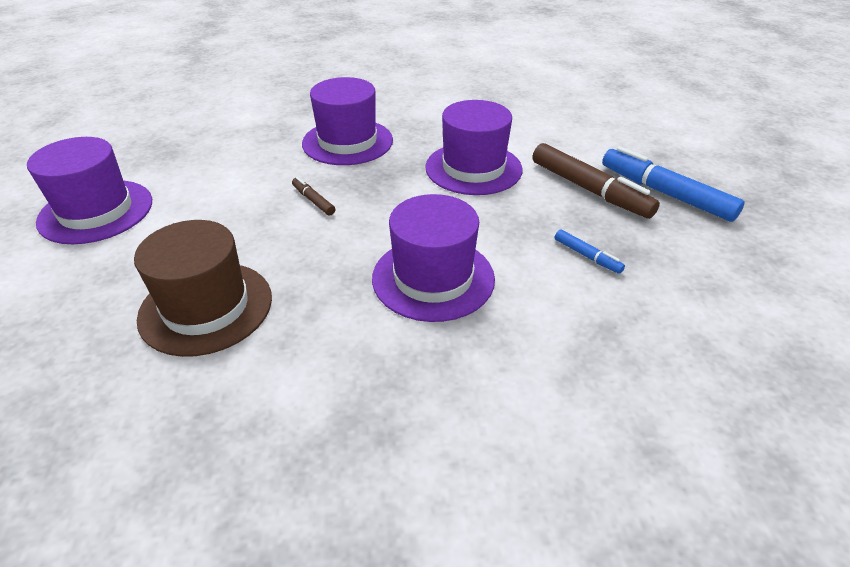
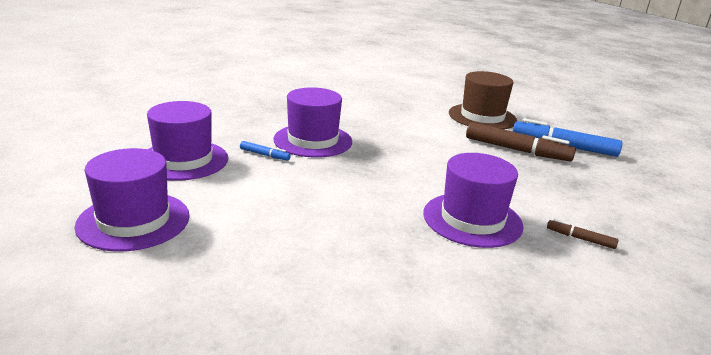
camera: 25 degrees left, 15 degrees down
(206, 307) = (319, 272): brown hat -> brown hat (482, 117)
(313, 200) = (328, 184): brown marker -> brown marker (580, 238)
(473, 168) = (427, 147): purple hat -> purple hat (183, 160)
(587, 256) = (555, 189): blue marker -> blue marker (264, 155)

